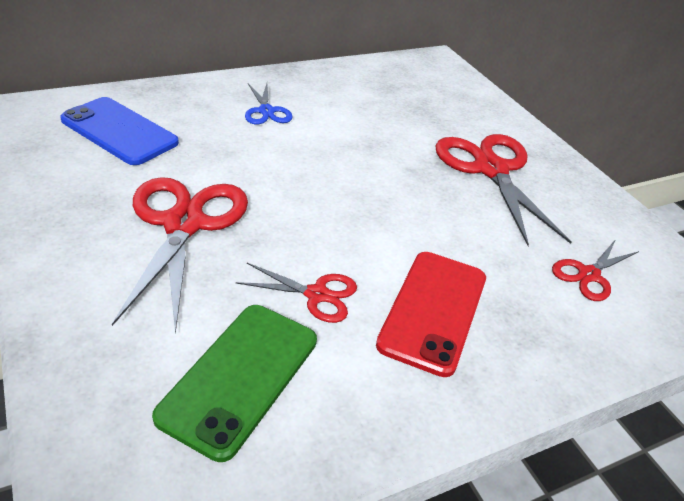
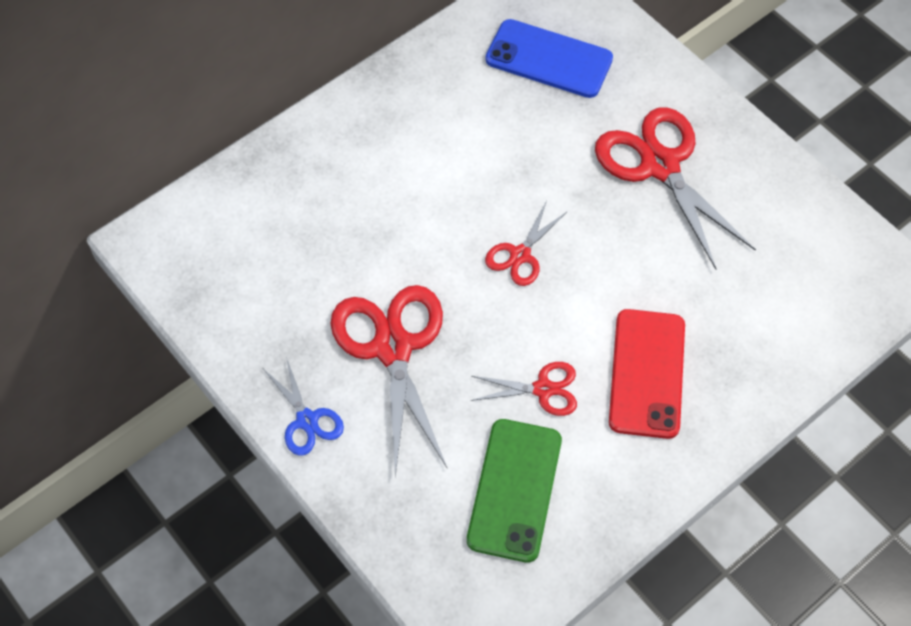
camera: 10 degrees left, 20 degrees up
(119, 131) = (262, 242): blue phone -> blue phone (548, 59)
(266, 111) = (396, 153): blue scissors -> blue scissors (306, 420)
(588, 274) = (776, 284): red scissors -> red scissors (520, 255)

